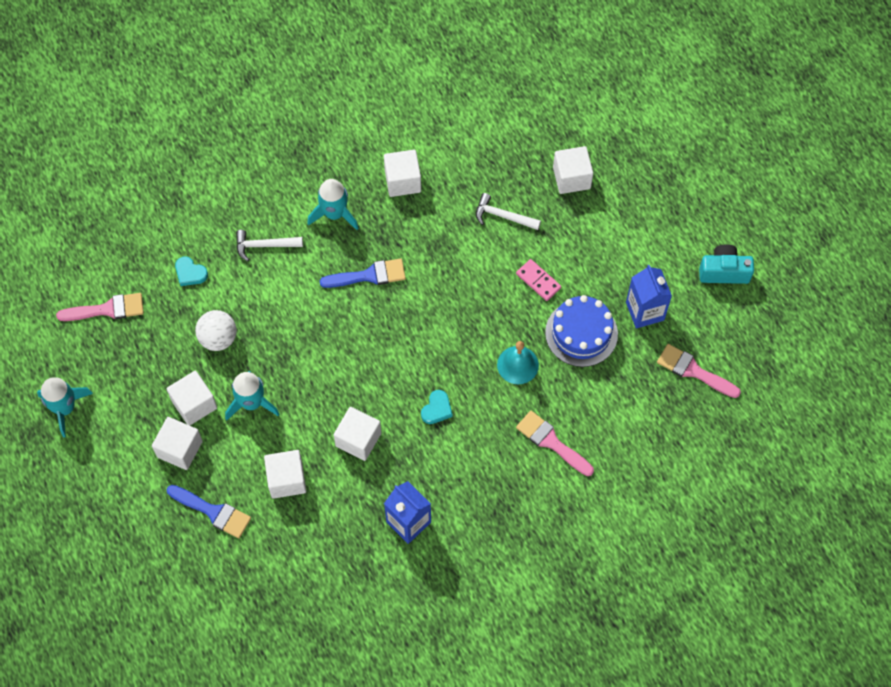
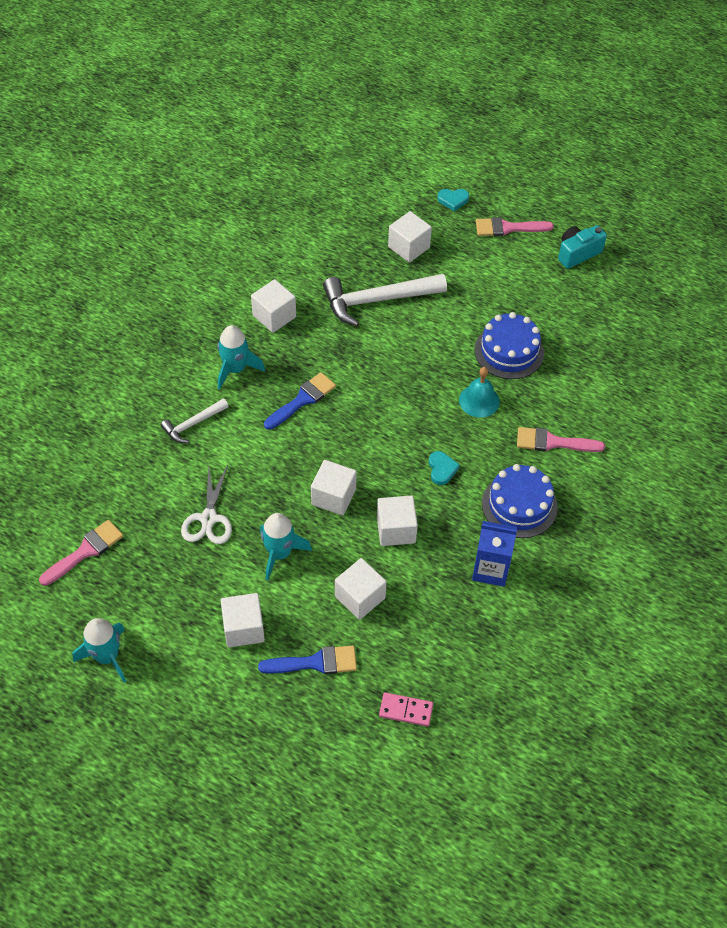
camera: 35 degrees left, 10 degrees down
(190, 273) = (142, 480): turquoise heart -> turquoise heart (453, 200)
(194, 404) = (228, 584): white cube -> white cube (333, 497)
(218, 338) = (208, 518): white ball -> white scissors
(476, 481) = (519, 505): none -> blue cake
(503, 216) = (377, 300): white hammer -> white hammer, size x1.89
(538, 281) = (444, 332): pink domino -> pink domino (406, 710)
(645, 311) = (543, 310): blue carton -> none
(694, 371) = (615, 332): pink brush -> pink brush (508, 228)

